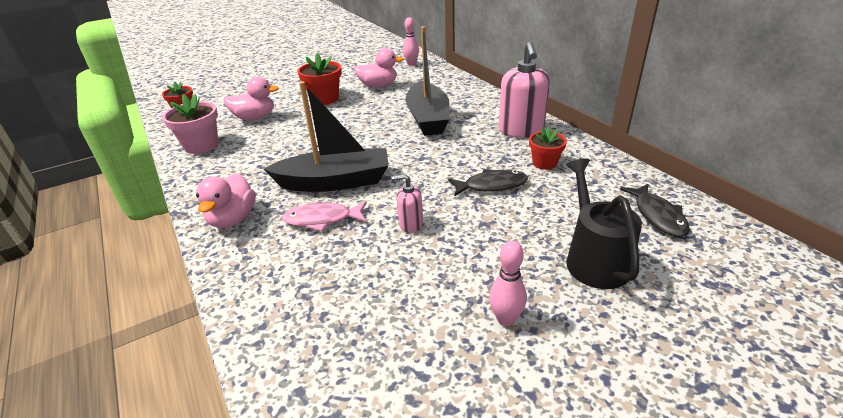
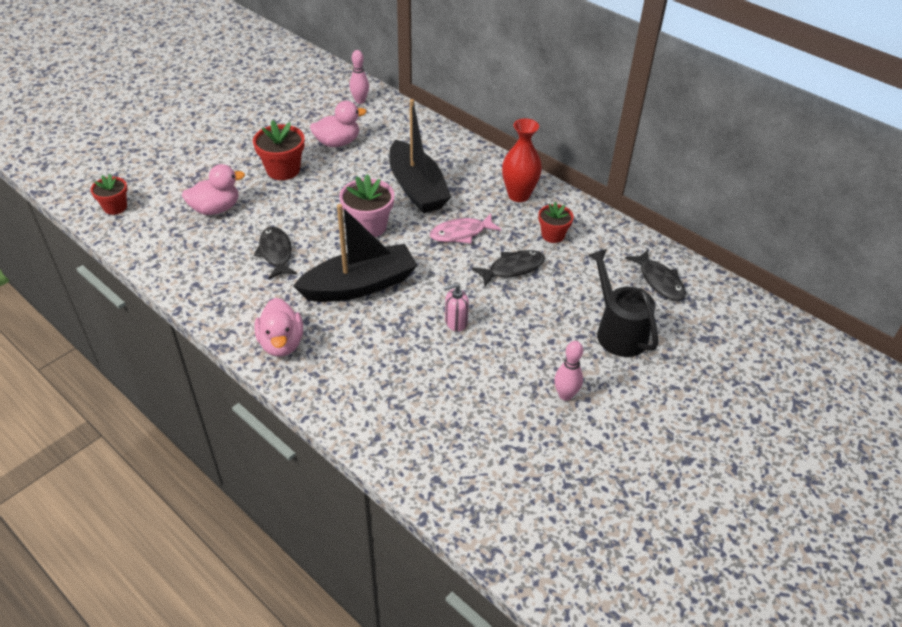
camera: 20 degrees left, 10 degrees up
(201, 145) = (179, 257): pink flower pot -> pink flower pot (368, 226)
(279, 150) = (276, 253): none -> black fish
(322, 219) = (371, 330): pink fish -> pink fish (461, 233)
(521, 130) = (518, 195): pink soap dispenser -> red vase

